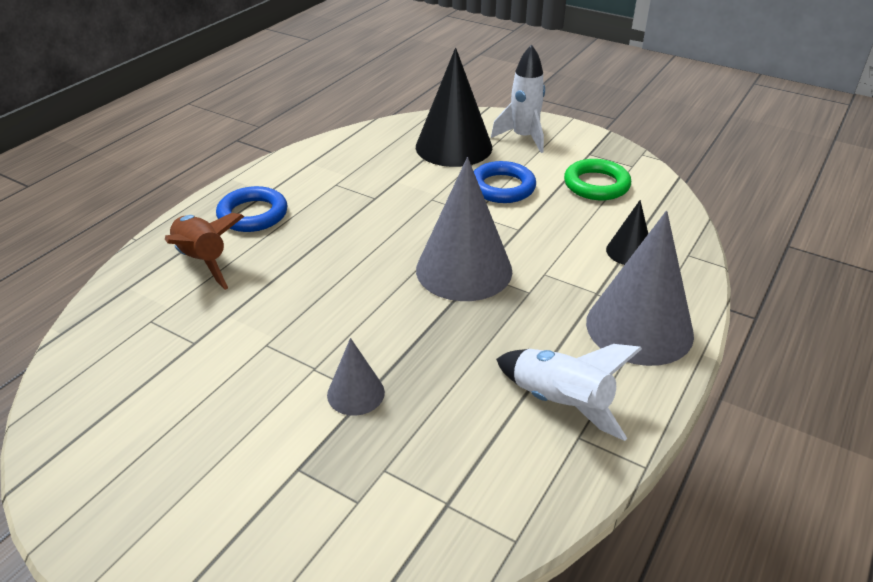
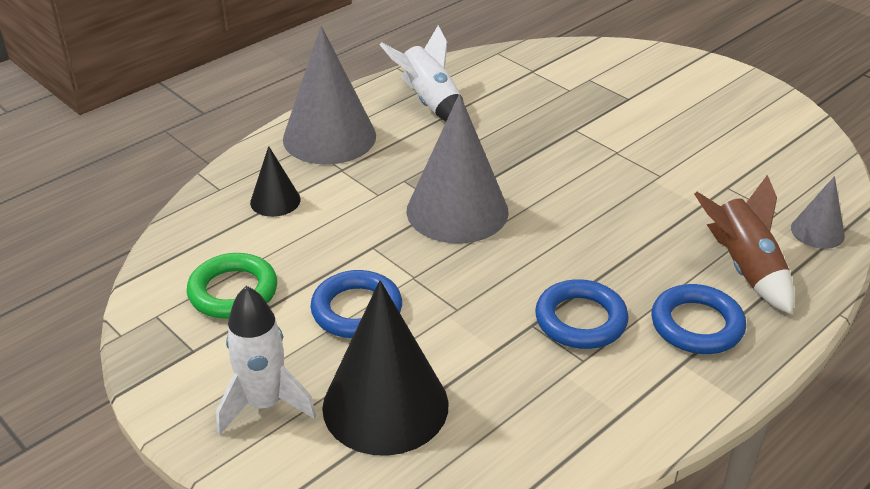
camera: 165 degrees left, 0 degrees up
(340, 205) = (580, 320): none -> blue ring
(356, 393) = (584, 130): grey cone -> grey cone (817, 232)

